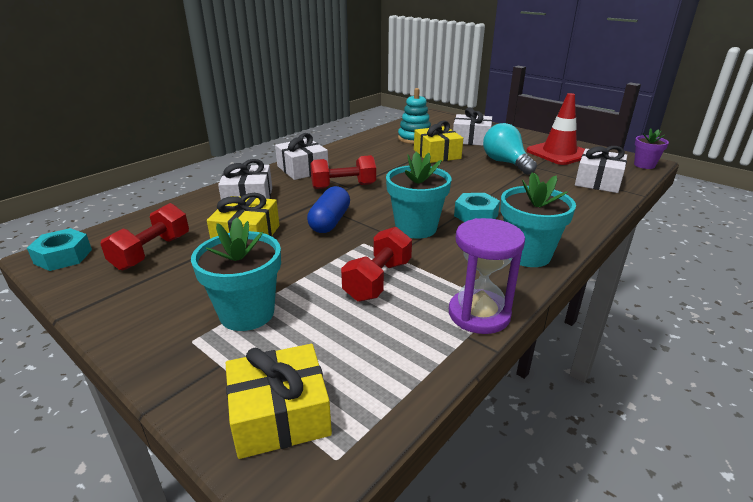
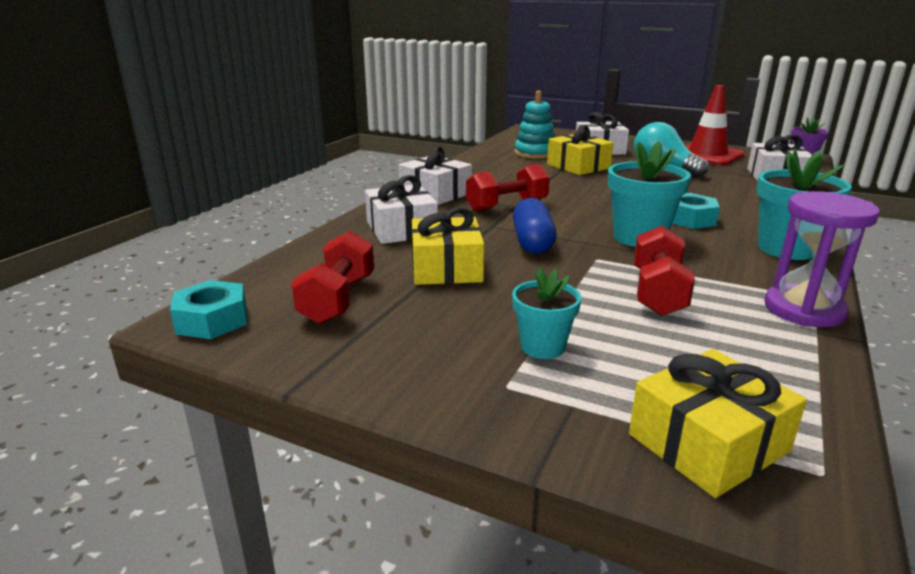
camera: 15 degrees left, 5 degrees down
(247, 313) = (542, 347): turquoise flower pot -> turquoise flower pot, size x0.61

